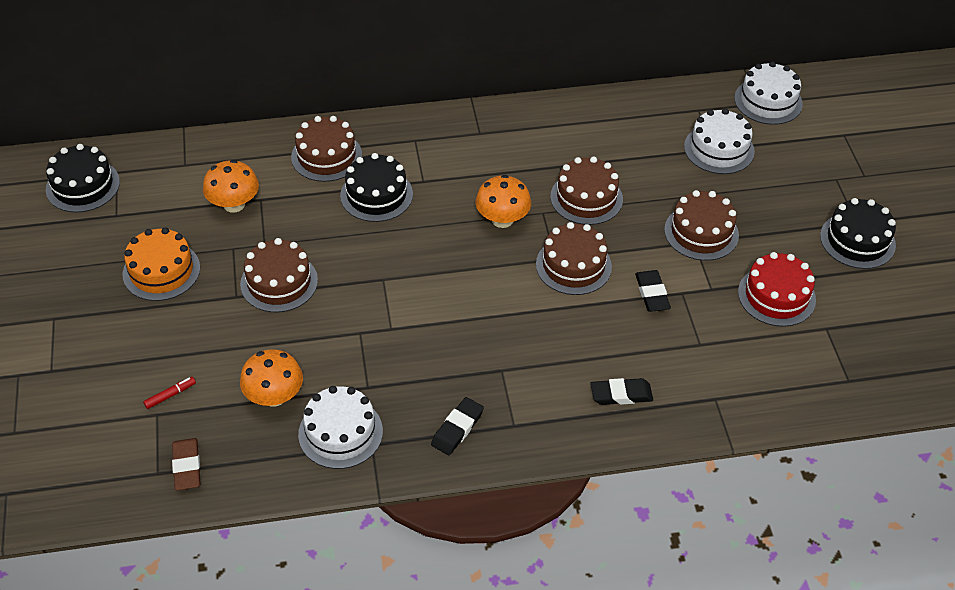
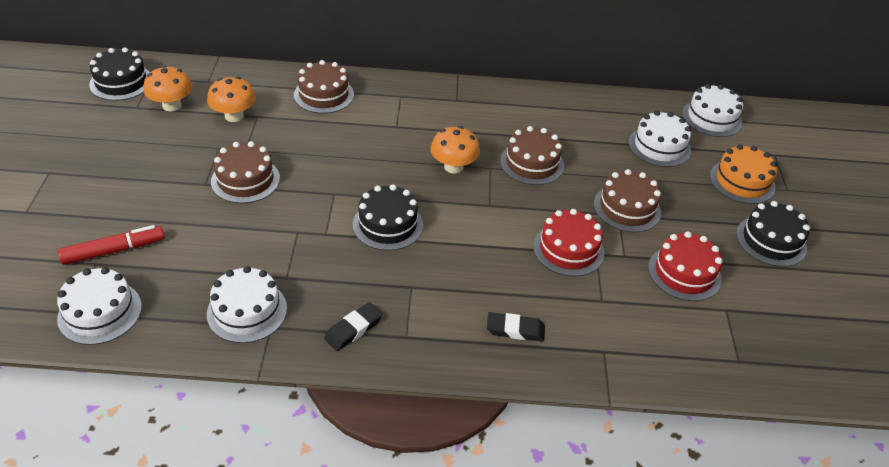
camera: 10 degrees right, 5 degrees down
(161, 271) = (153, 154): orange cake -> orange cake (742, 181)
(170, 395) = (114, 250): red marker -> red marker, size x2.01
(187, 466) = (100, 312): brown eraser -> white cake
(274, 396) = (202, 269): orange mushroom -> orange mushroom (172, 105)
(376, 195) = (353, 130): black cake -> black cake (388, 225)
(573, 265) = (504, 213): brown cake -> none
(652, 293) = (568, 249): black eraser -> red cake

